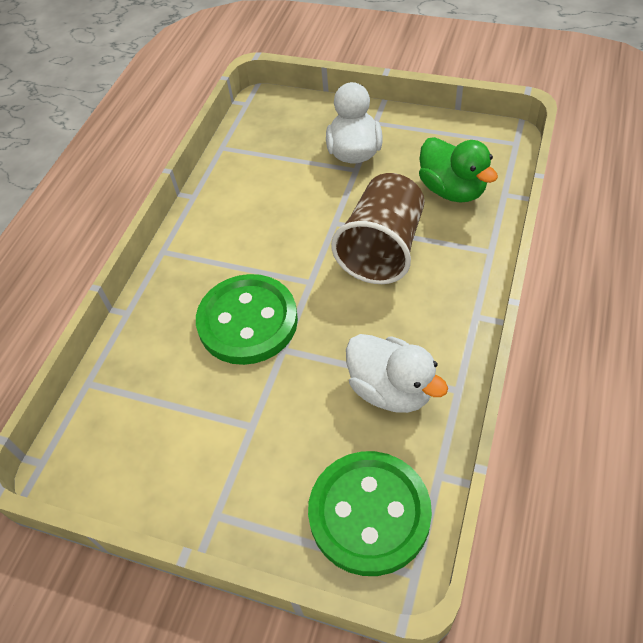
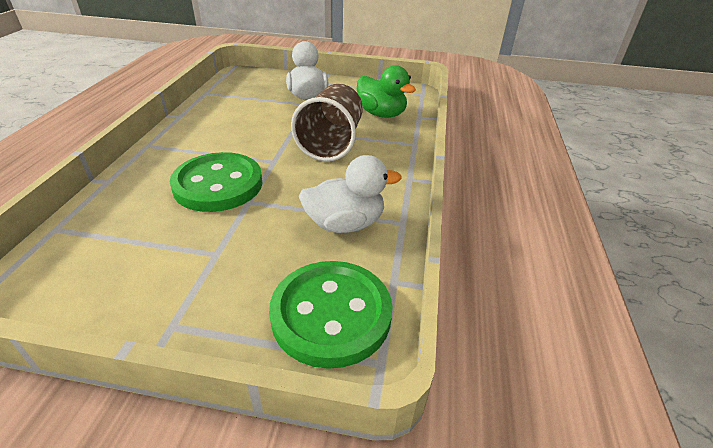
camera: 15 degrees left, 15 degrees down
(391, 389) = (345, 224): white duck -> white duck turned 45 degrees counterclockwise

